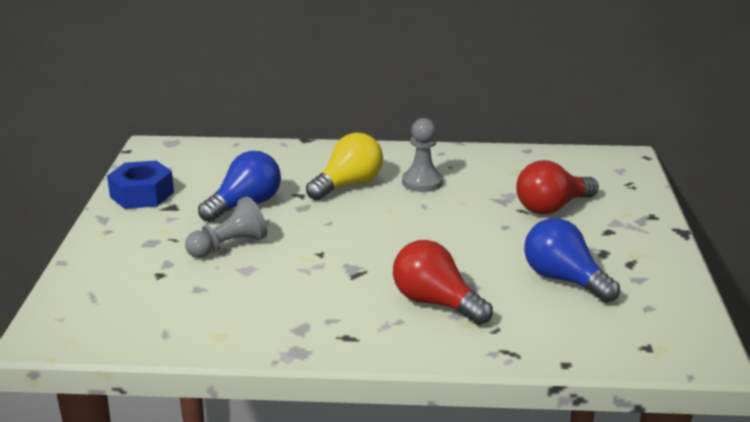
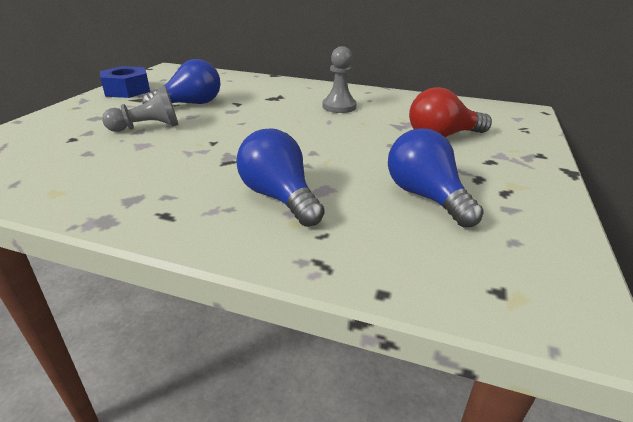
camera: 15 degrees right, 5 degrees up
(348, 185) = (279, 102): yellow light bulb -> none
(436, 303) = (279, 197): red light bulb -> blue light bulb

